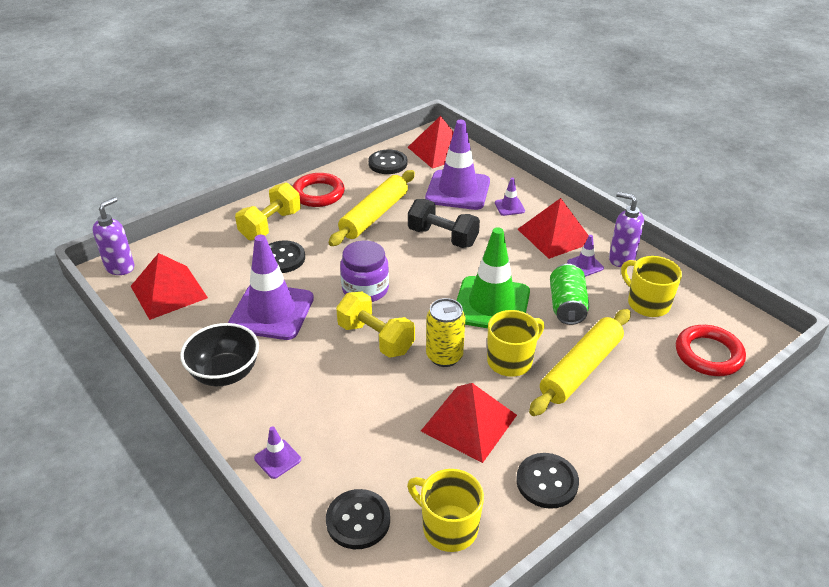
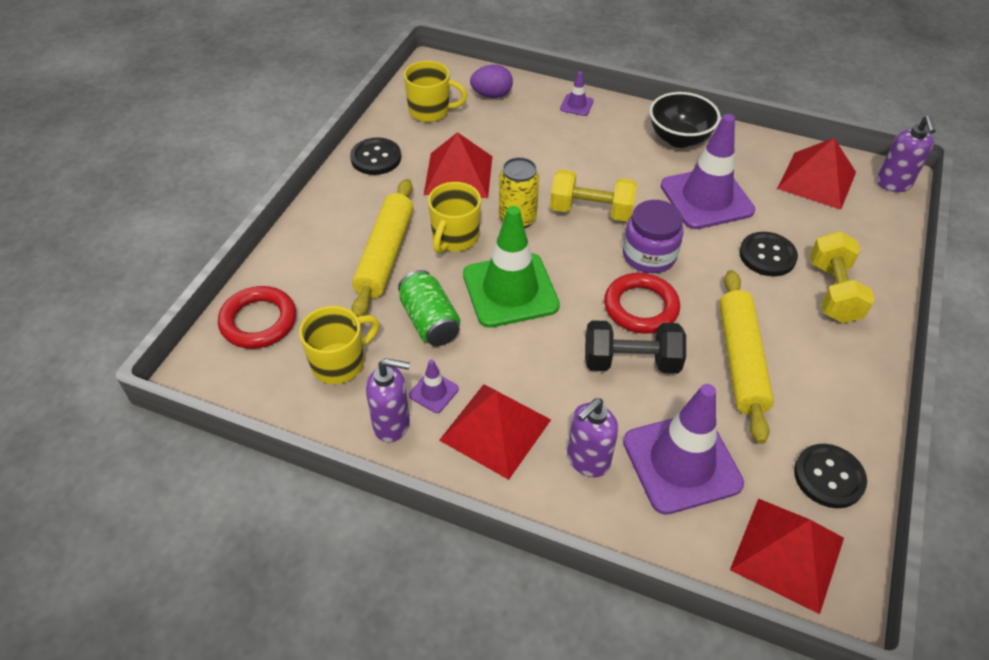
camera: 150 degrees right, 10 degrees up
(318, 194) = (844, 366): red ring -> red ring (641, 307)
(358, 520) = (491, 95): black button -> purple egg
(509, 207) = (587, 460): purple traffic cone -> purple soap dispenser
(647, 303) = (340, 363): yellow mug -> yellow mug turned 60 degrees counterclockwise

